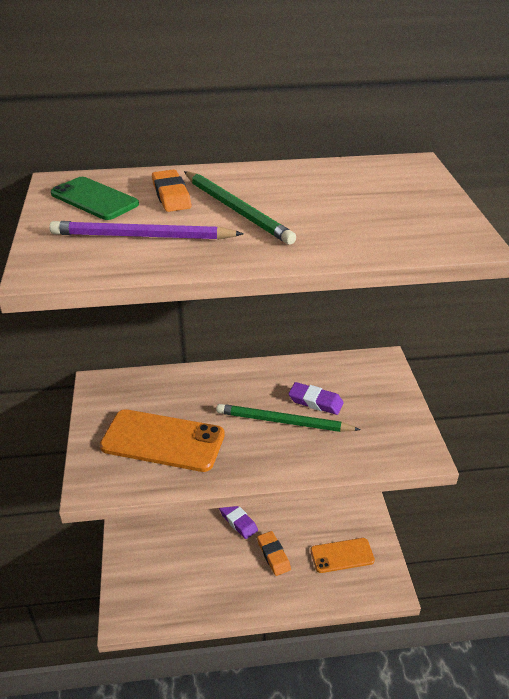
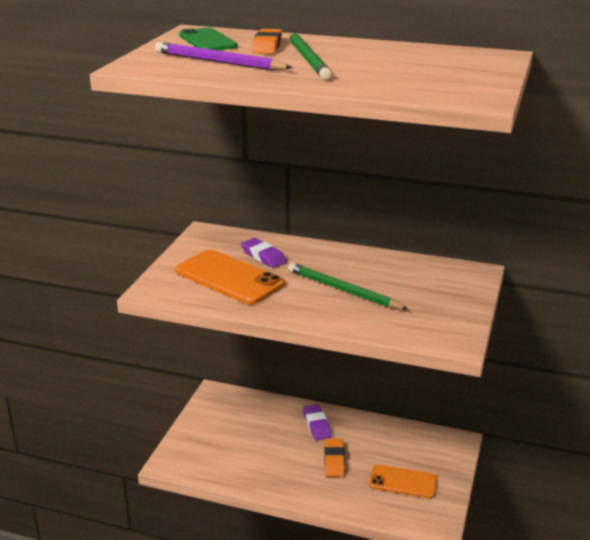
camera: 25 degrees right, 10 degrees down
(315, 402) = (384, 284): purple eraser -> purple eraser (263, 256)

